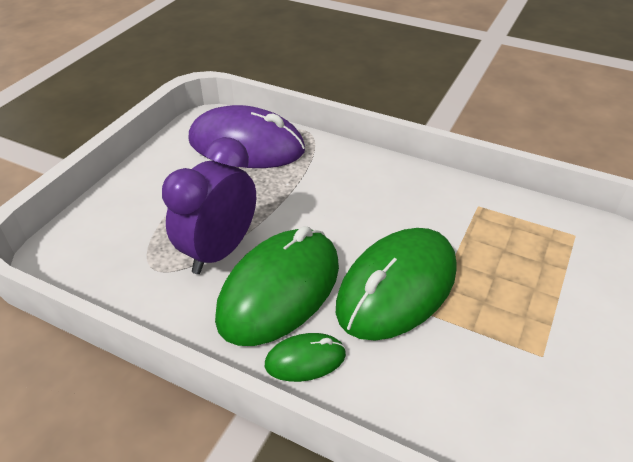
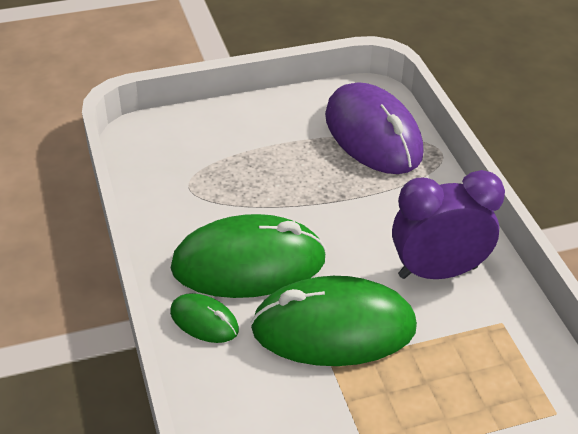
camera: 45 degrees right, 0 degrees up
(219, 251) = (245, 205): purple clock -> purple clock (437, 272)

